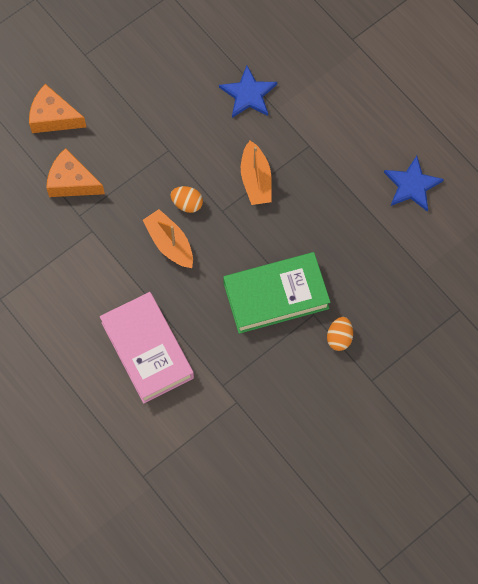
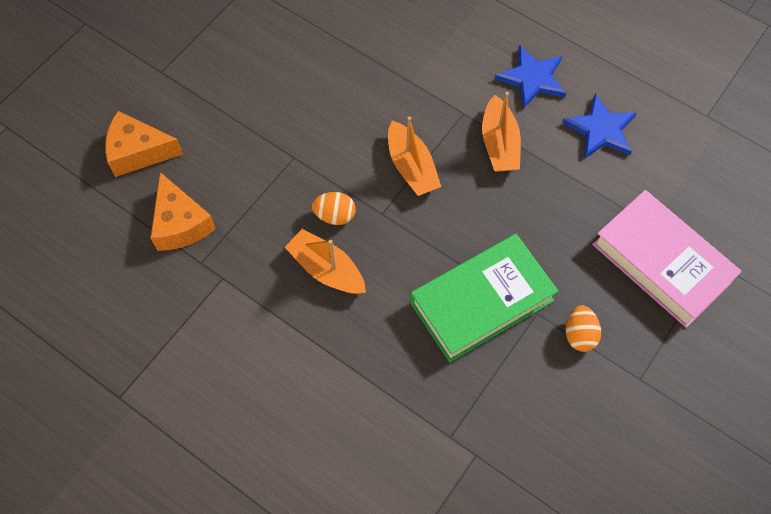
camera: 15 degrees left, 5 degrees down
(72, 182) = (180, 223): orange cheese -> orange cheese turned 120 degrees counterclockwise
(147, 350) = (335, 416): pink book -> pink book (661, 263)
(248, 94) = (372, 72): blue star -> blue star (532, 78)
(329, 178) = (499, 144): none -> orange boat

